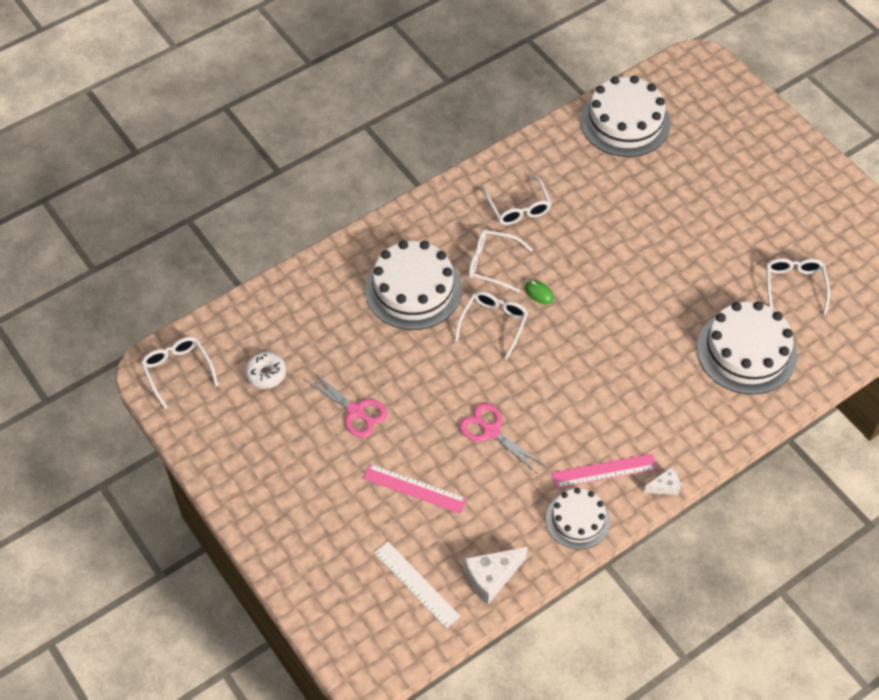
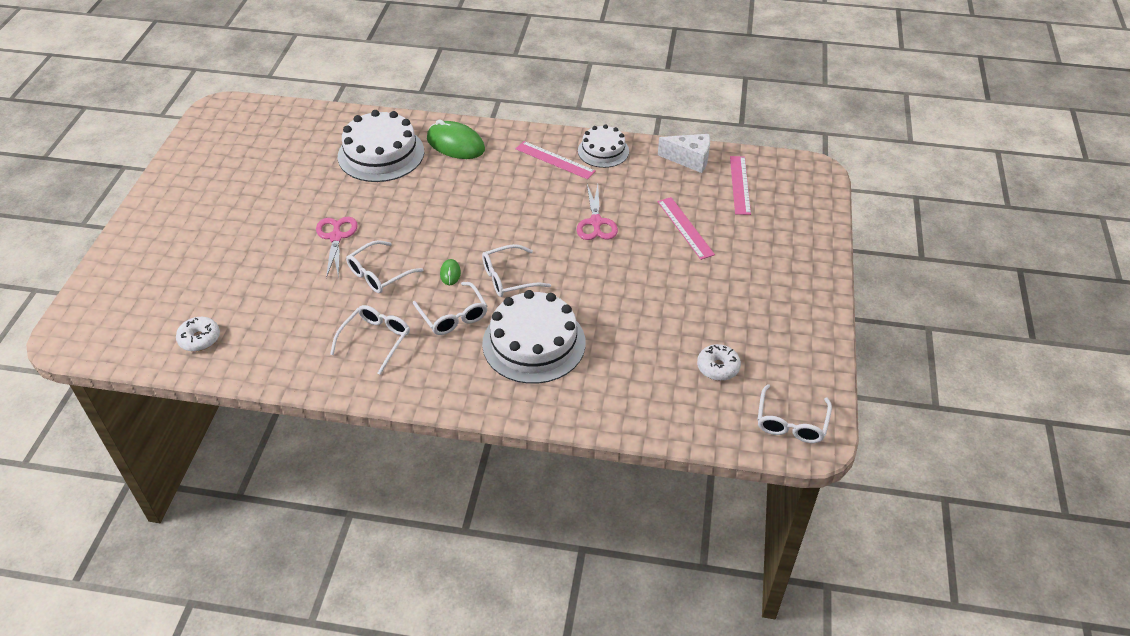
camera: 135 degrees left, 10 degrees down
(355, 411) = (675, 295): pink scissors -> pink scissors (336, 237)
(416, 584) = (740, 185): white ruler -> pink ruler
(625, 122) = (199, 339): white cake -> white donut
(664, 486) = (532, 132): white cheese -> none
(706, 414) = (455, 144): none -> green mouse
(794, 286) = (295, 162): white glasses -> white glasses (379, 274)

